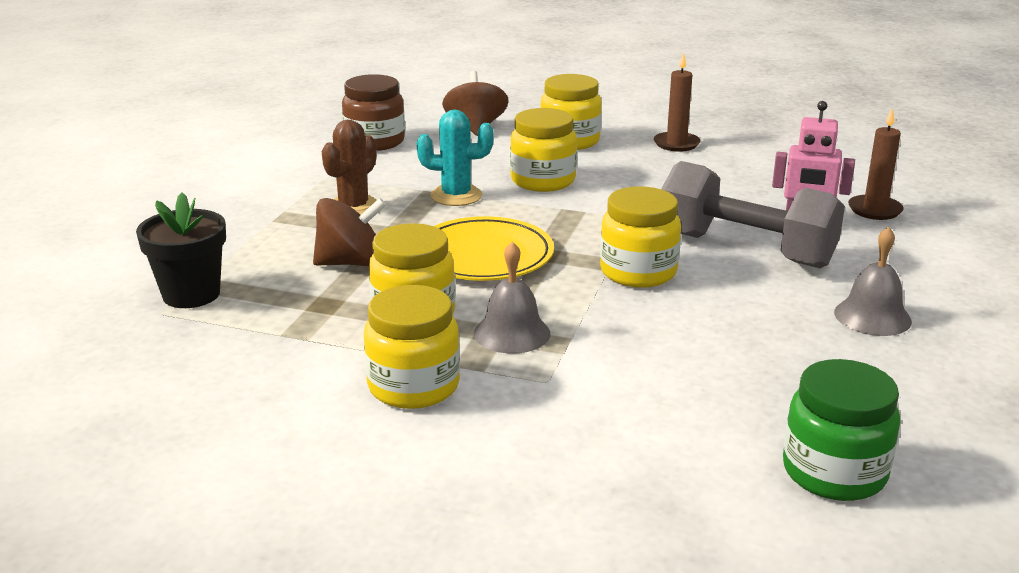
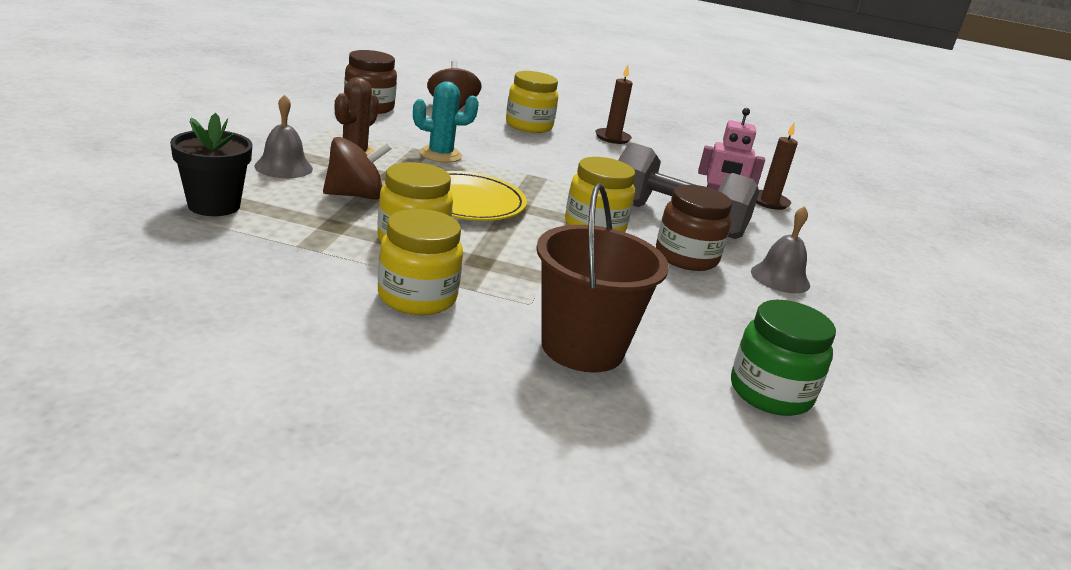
camera: 10 degrees left, 0 degrees up
(512, 333) = (497, 263): grey bell -> grey bell (283, 167)
(543, 181) = (510, 152): yellow jar -> none
(604, 433) = (582, 348): none -> brown bucket
(751, 301) = (686, 257): none -> brown jar

